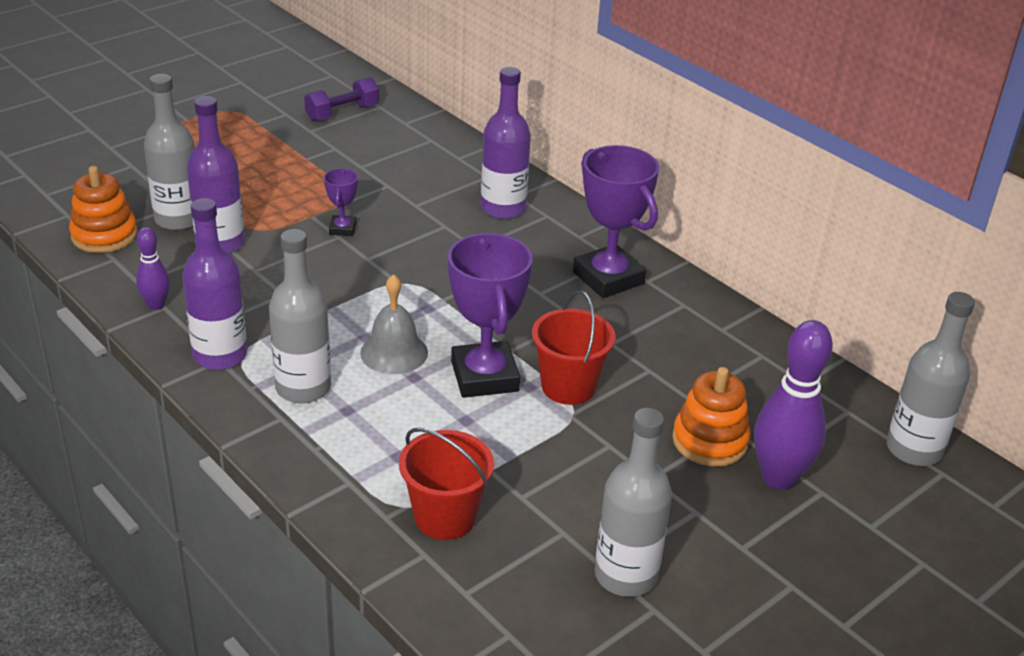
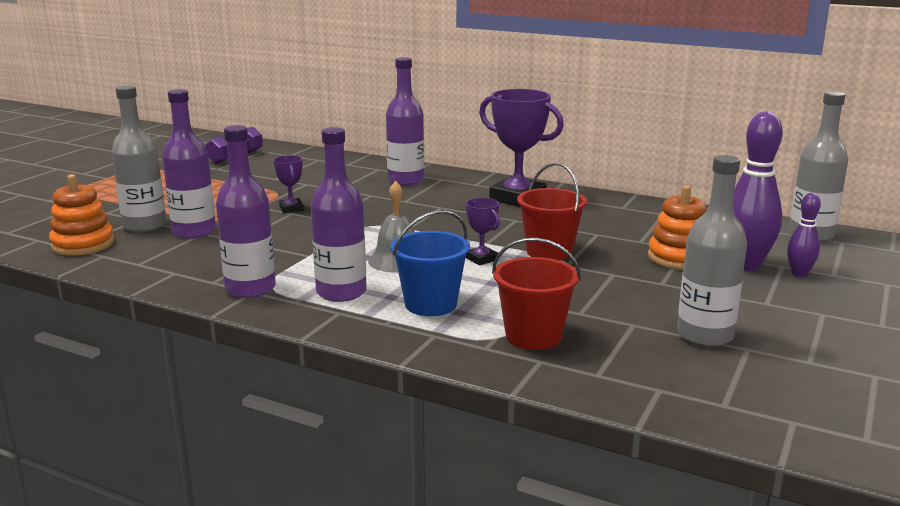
camera: 20 degrees left, 15 degrees down
(156, 305) = (166, 273): purple bowling pin -> purple bowling pin (799, 274)
(303, 388) = (341, 292): grey bottle -> purple bottle
(378, 434) = (430, 304): none -> blue bucket
(484, 376) = (481, 259): purple trophy -> purple trophy, size x0.48

